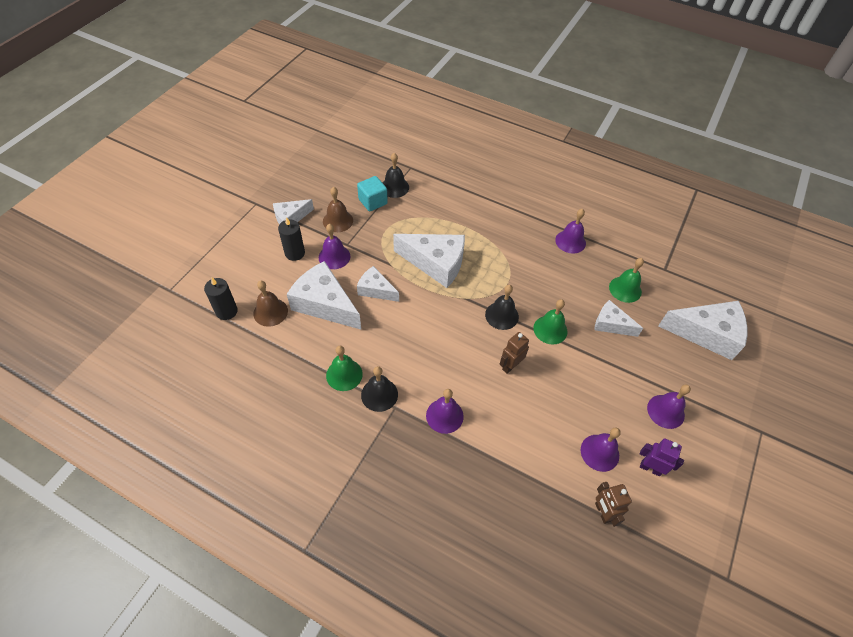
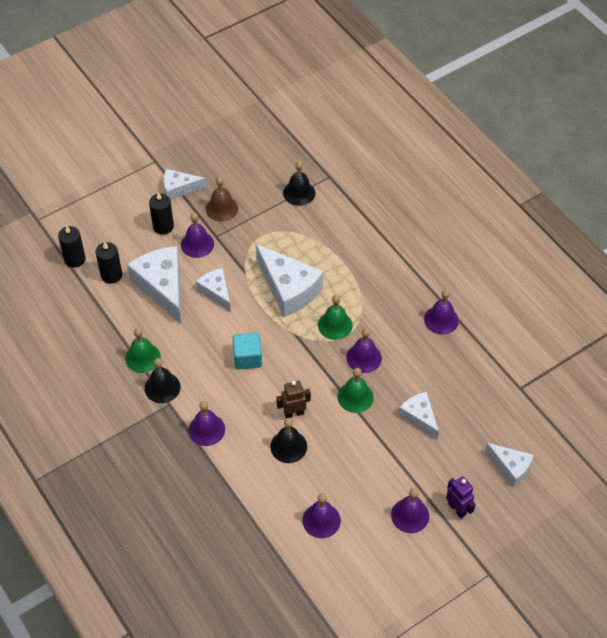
camera: 30 degrees right, 0 degrees up
(270, 312) = (111, 275): brown bell -> black candle
(373, 202) = (267, 201): turquoise cube -> turquoise cube (247, 358)
(502, 315) = (318, 364): black bell -> black bell (288, 446)
(534, 294) = (364, 357): none -> purple bell
(602, 512) = (288, 566): brown robot -> none
(625, 289) = (461, 390): green bell -> green bell (335, 325)
(650, 468) = (357, 553): purple robot -> purple robot (457, 509)
(707, 334) = (510, 467): white cheese -> white cheese, size x0.58

